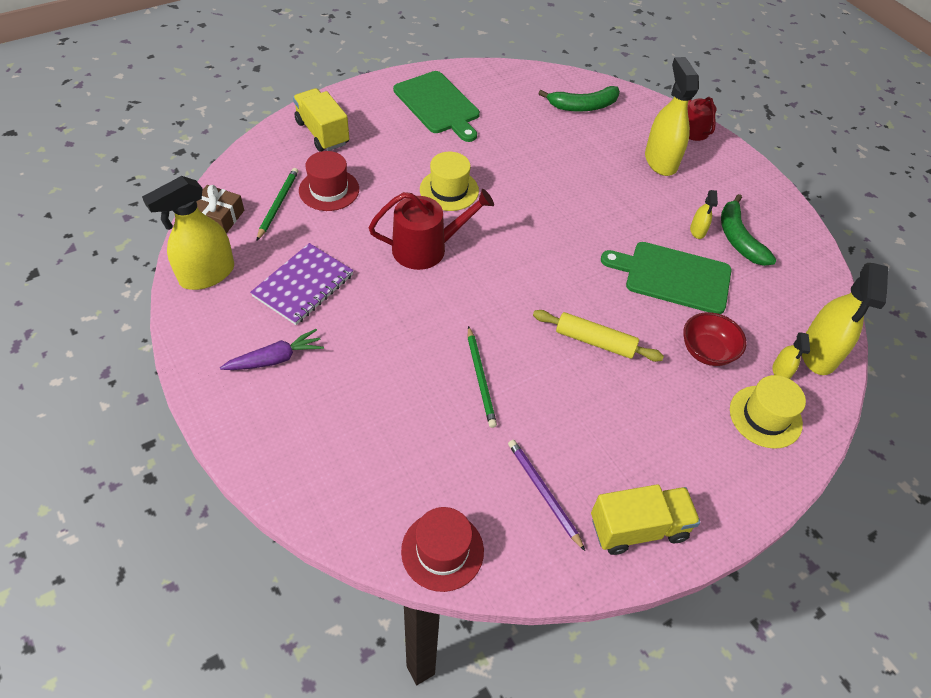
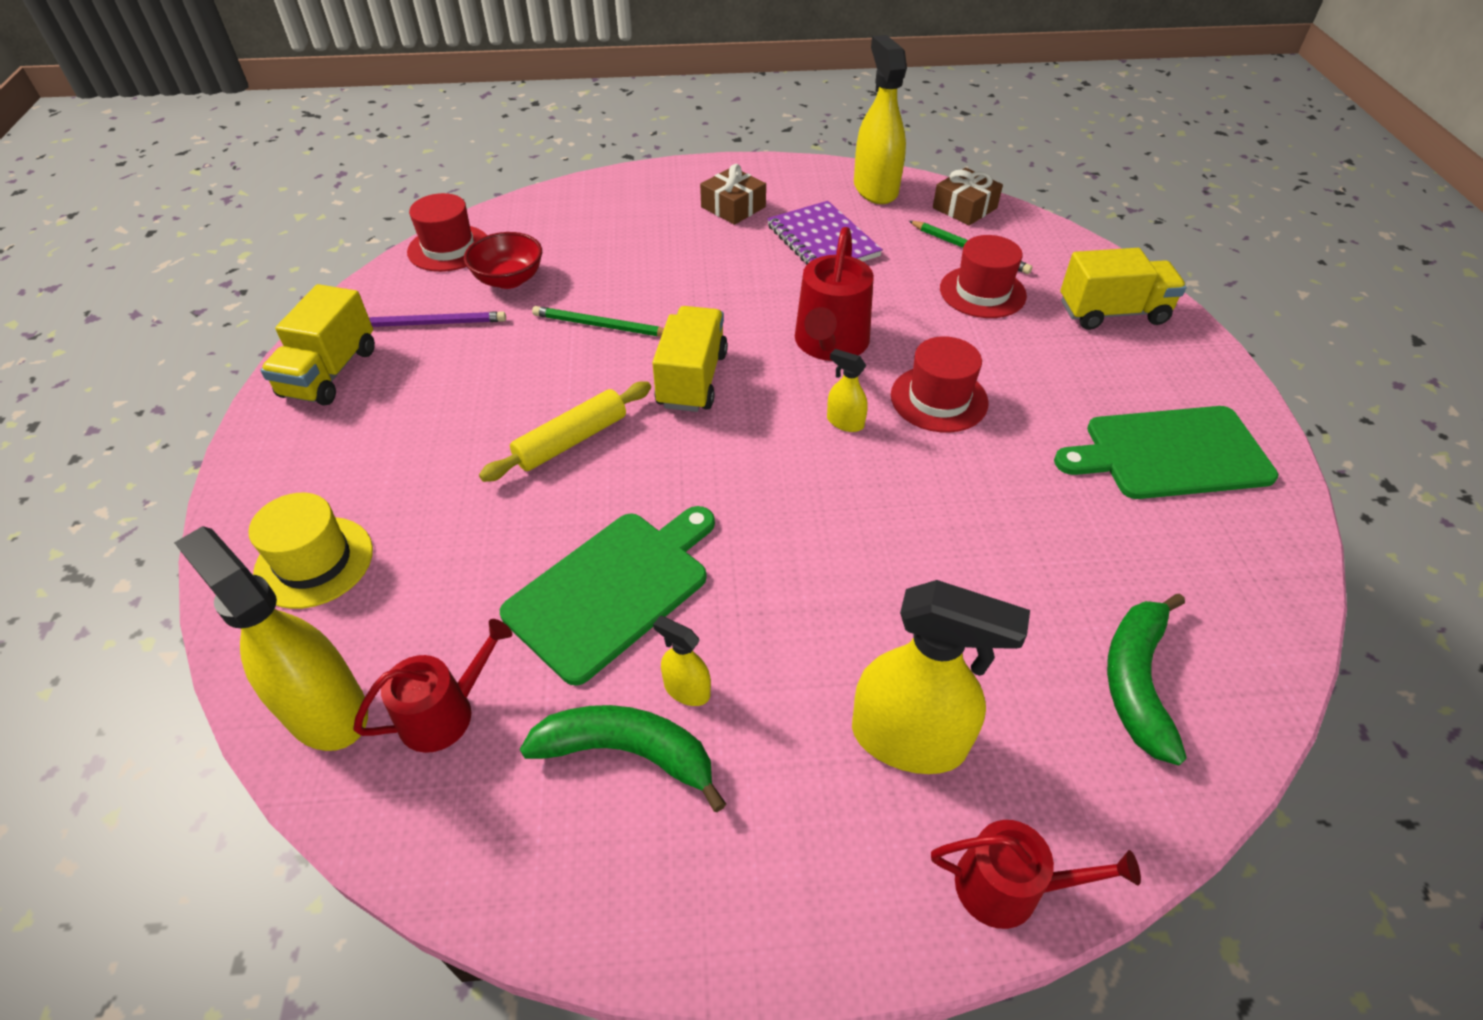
camera: 120 degrees right, 5 degrees down
(275, 359) = (733, 207): purple carrot -> brown gift
(449, 190) = (939, 399): yellow hat -> red hat
(503, 304) = (692, 379): none -> yellow truck
(707, 351) = (458, 555): red bowl -> red bowl (509, 279)
(779, 308) = (445, 712): none -> red watering can
(781, 372) = (349, 629): yellow spray bottle -> yellow spray bottle (845, 422)

